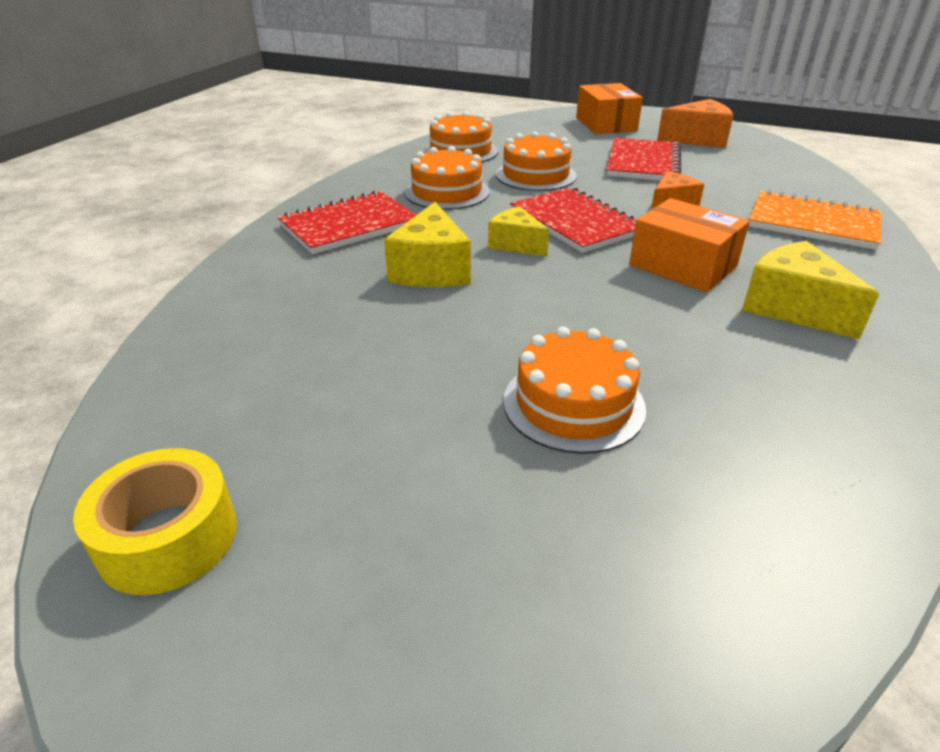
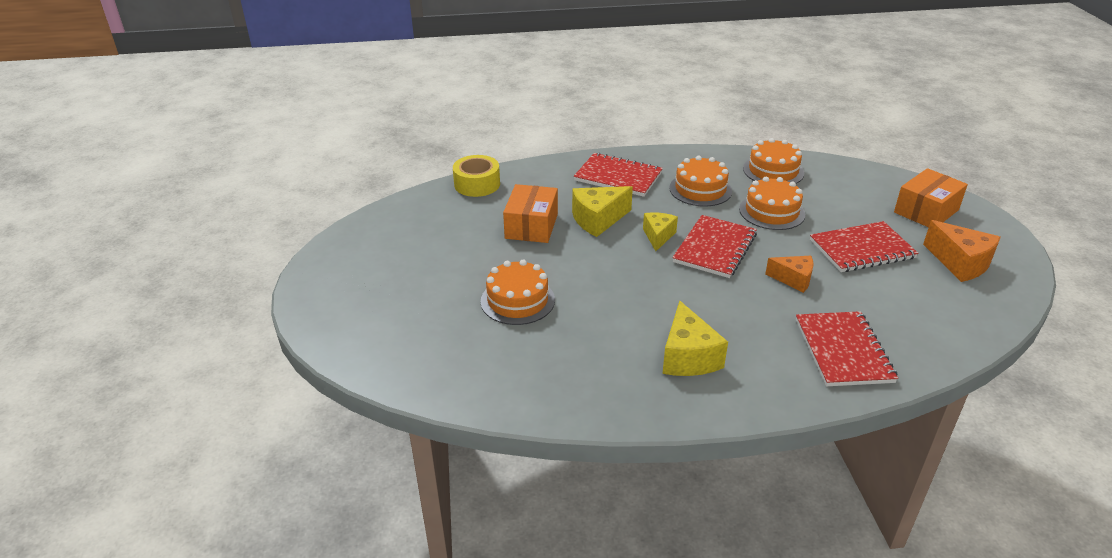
camera: 60 degrees right, 0 degrees up
(168, 537) = (370, 237): yellow tape -> yellow tape (477, 184)
(683, 266) = (700, 303): orange box -> orange box (531, 226)
(792, 308) = (688, 357): yellow cheese -> yellow cheese turned 150 degrees clockwise
(813, 223) = (843, 350): orange notebook -> red notebook

